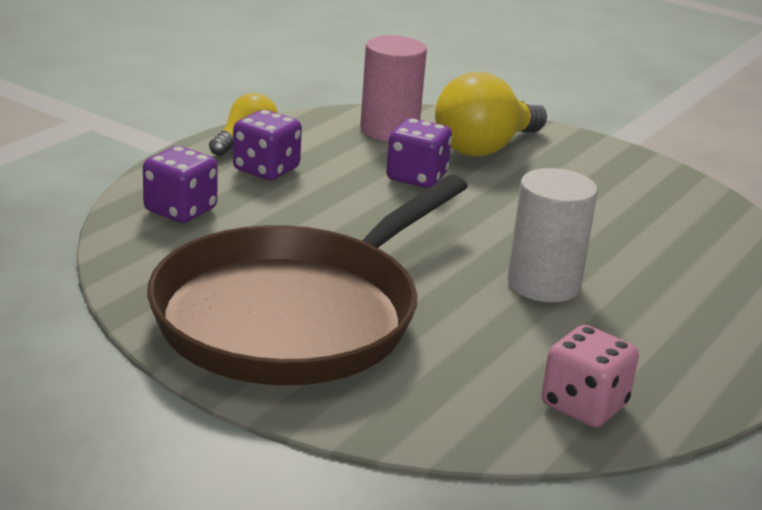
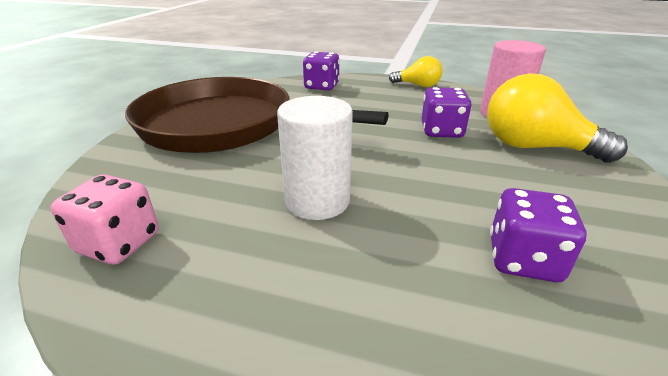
camera: 75 degrees right, 5 degrees up
(266, 169) = (392, 94): purple dice -> purple dice (523, 259)

